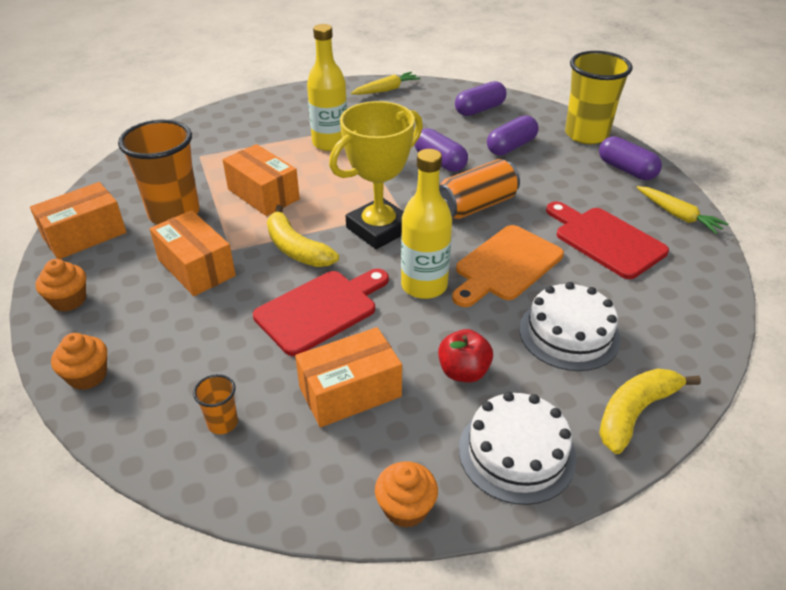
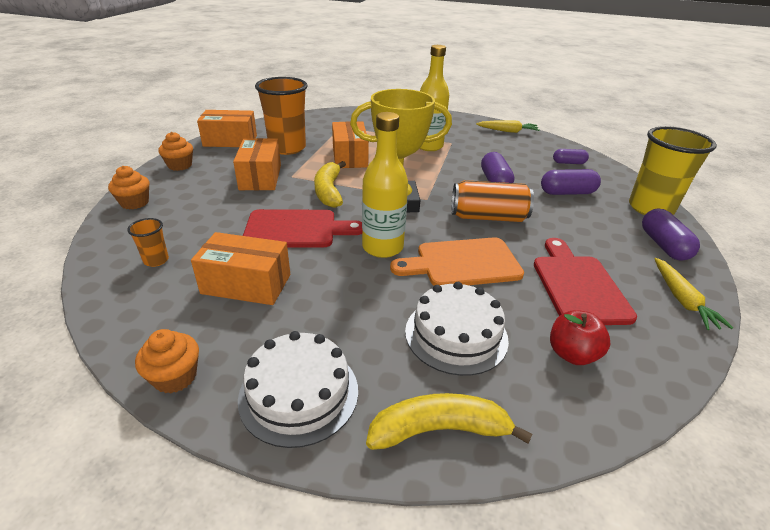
camera: 35 degrees right, 5 degrees down
(463, 372) = (336, 314): red apple -> red apple (572, 354)
(479, 109) = (568, 163): purple capsule -> purple capsule, size x0.66

